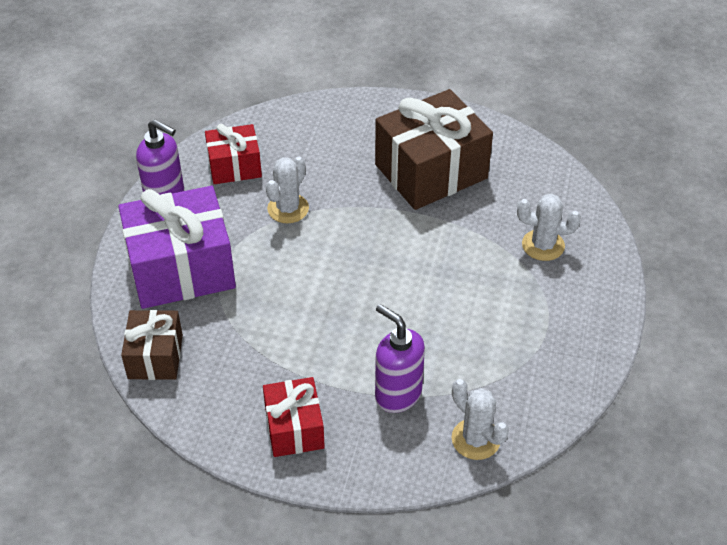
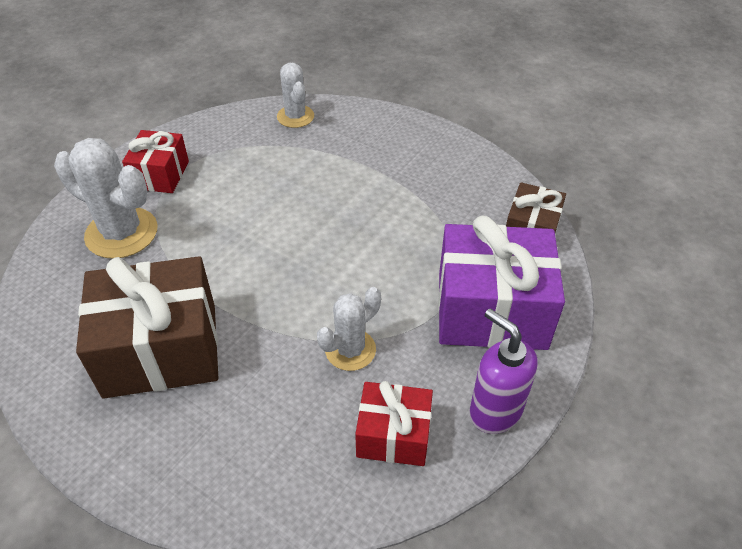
camera: 160 degrees left, 0 degrees up
(294, 428) = (425, 153): red gift -> red gift (160, 175)
(397, 394) = (334, 155): purple soap dispenser -> none
(543, 245) = (121, 233): white cactus -> white cactus, size x1.61

